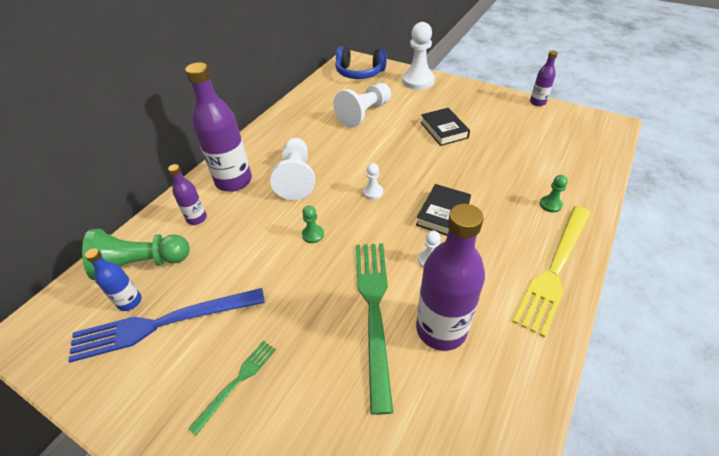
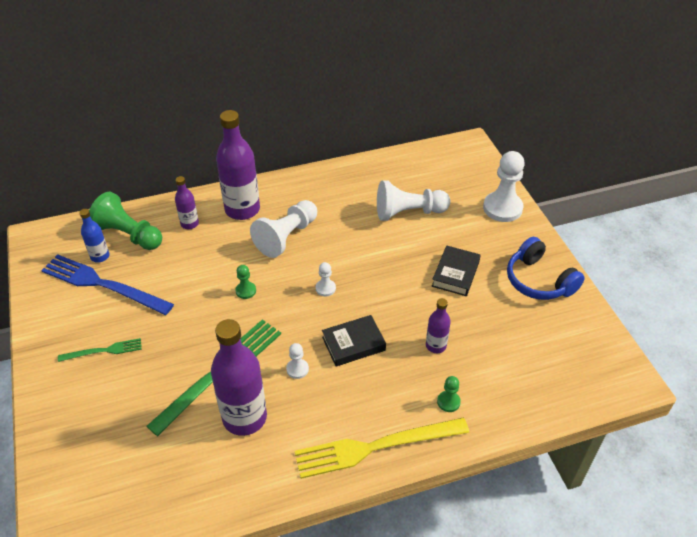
camera: 40 degrees right, 0 degrees up
(359, 73) = (459, 165): blue headphones -> blue headphones (538, 281)
(537, 102) = (589, 307): purple bottle -> purple bottle (436, 345)

